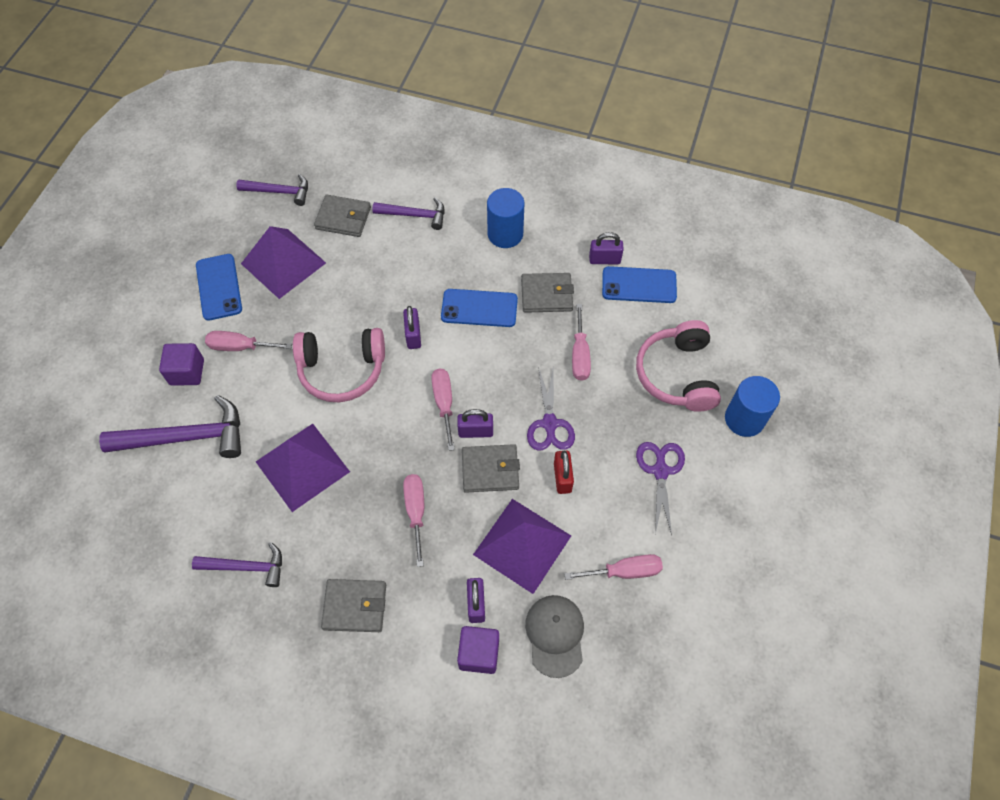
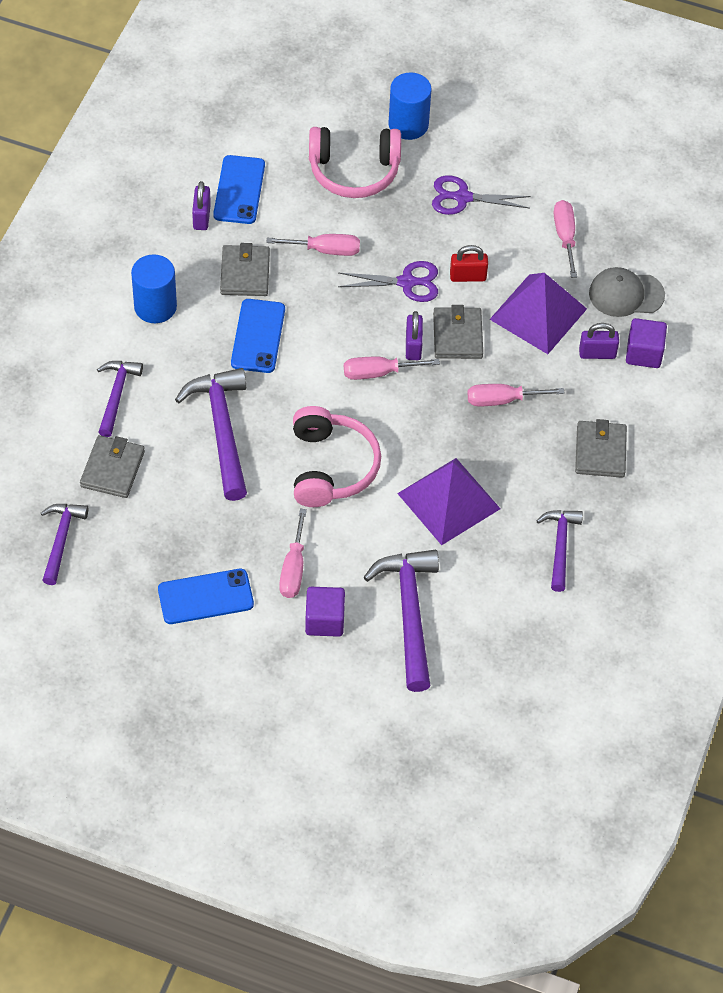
camera: 90 degrees left, 5 degrees down
(283, 263) = (176, 530): purple pyramid -> none
(381, 288) = (222, 430): none -> purple hammer
(413, 335) = (290, 399): purple padlock -> none

